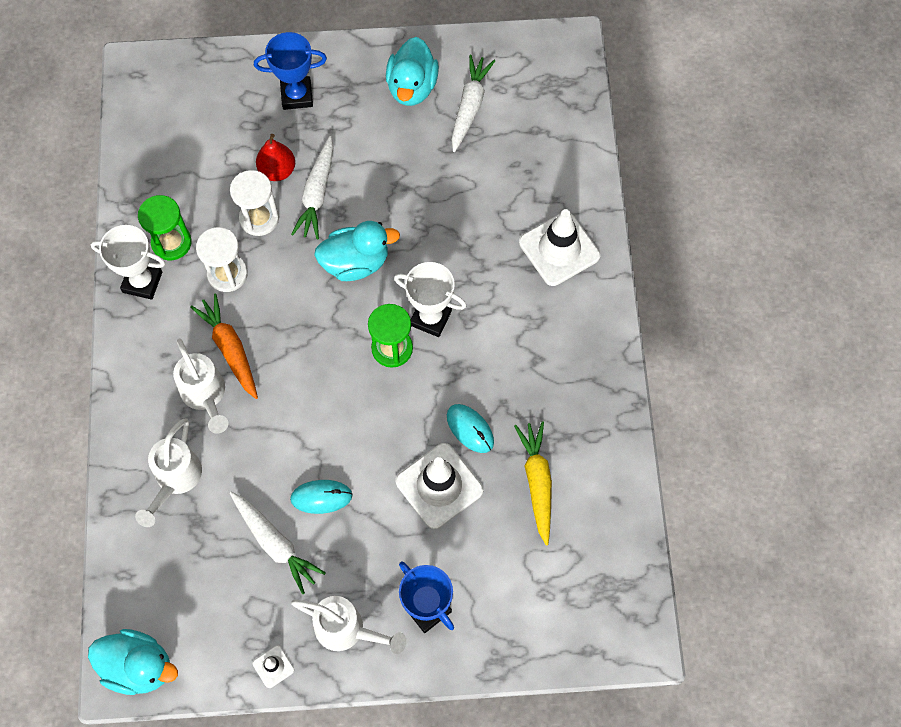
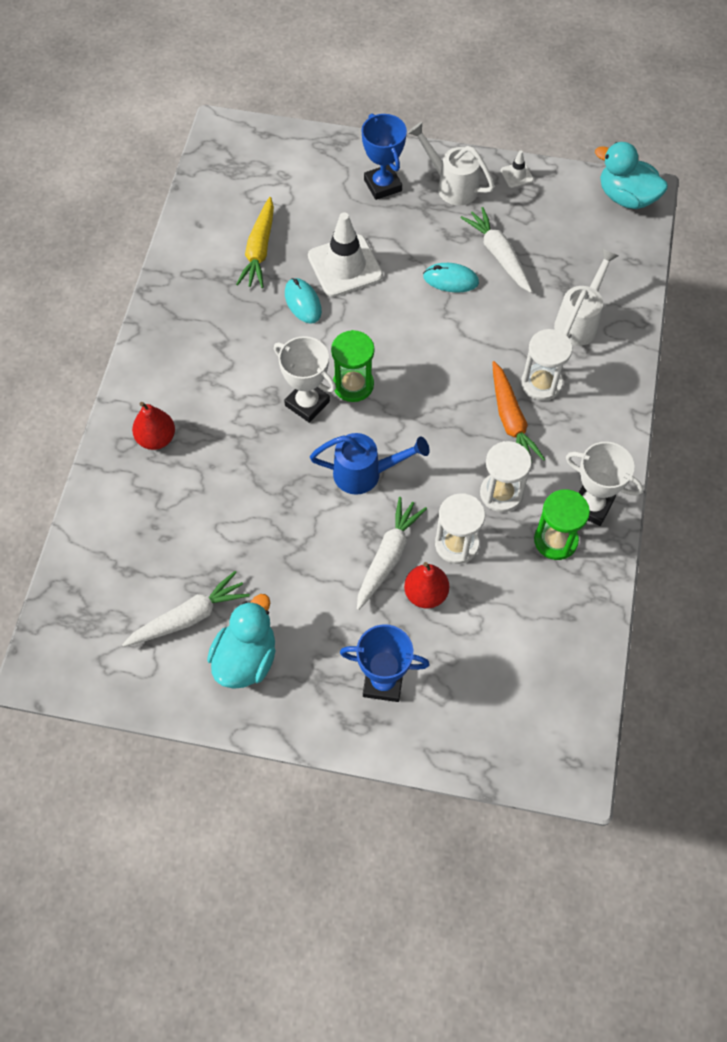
camera: 165 degrees left, 5 degrees down
(206, 396) = (541, 383): white watering can -> white hourglass
(356, 262) = (366, 473): turquoise duck -> blue watering can
(469, 107) = (188, 617): white carrot -> white carrot turned 150 degrees counterclockwise
(559, 249) = (156, 438): white traffic cone -> red pear

